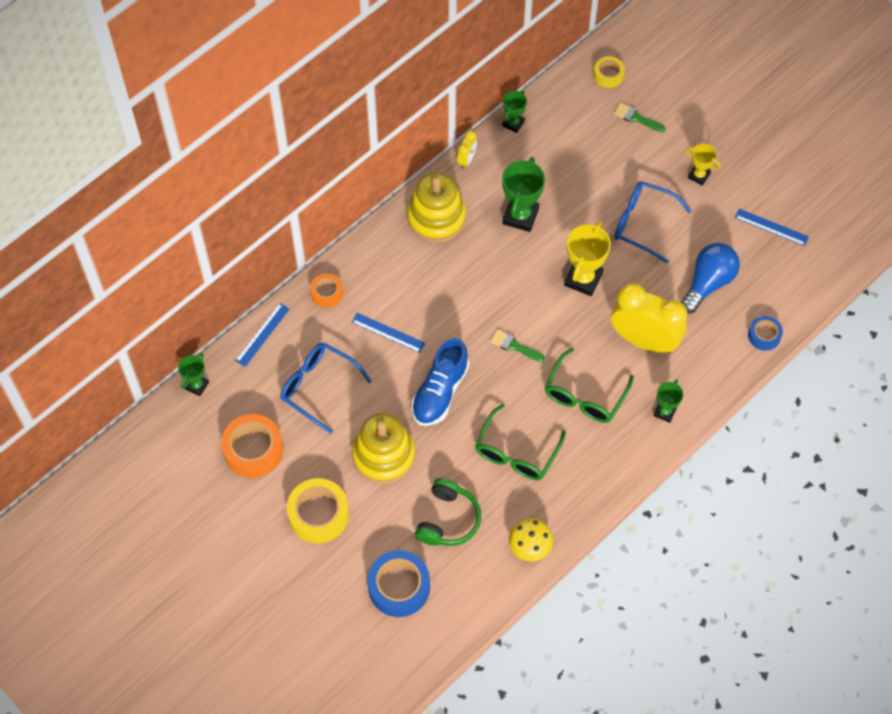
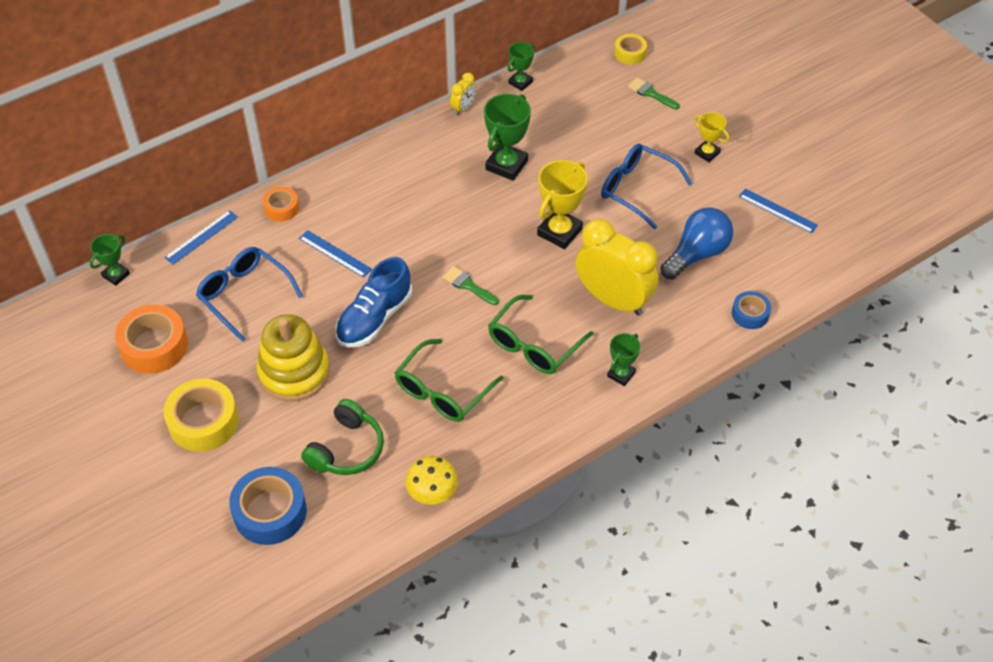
camera: 10 degrees right, 10 degrees down
(436, 218) = (417, 155): yellow stacking toy -> none

